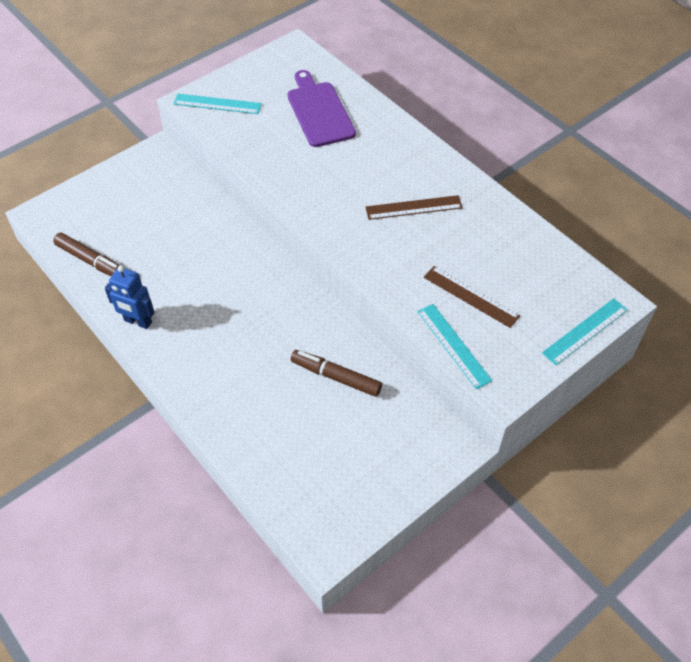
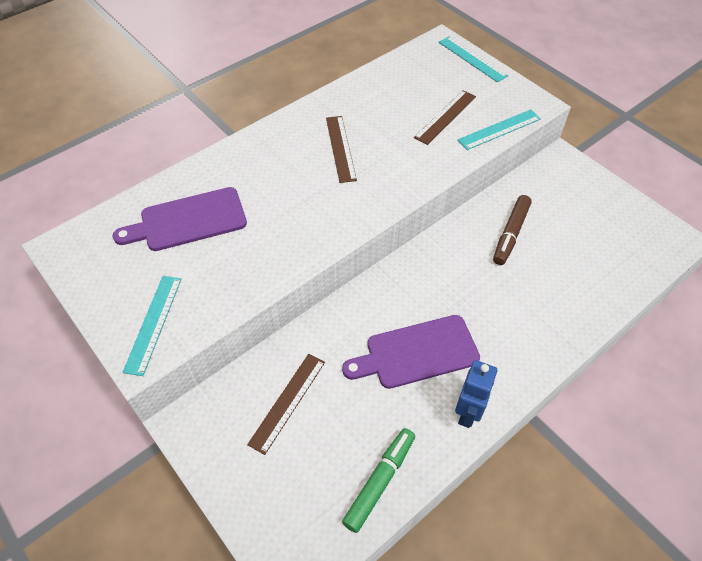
camera: 90 degrees left, 0 degrees up
(91, 261) = (379, 481): brown marker -> green marker
(166, 206) = (287, 402): none -> brown ruler
(200, 289) = (416, 353): none -> purple cutting board

